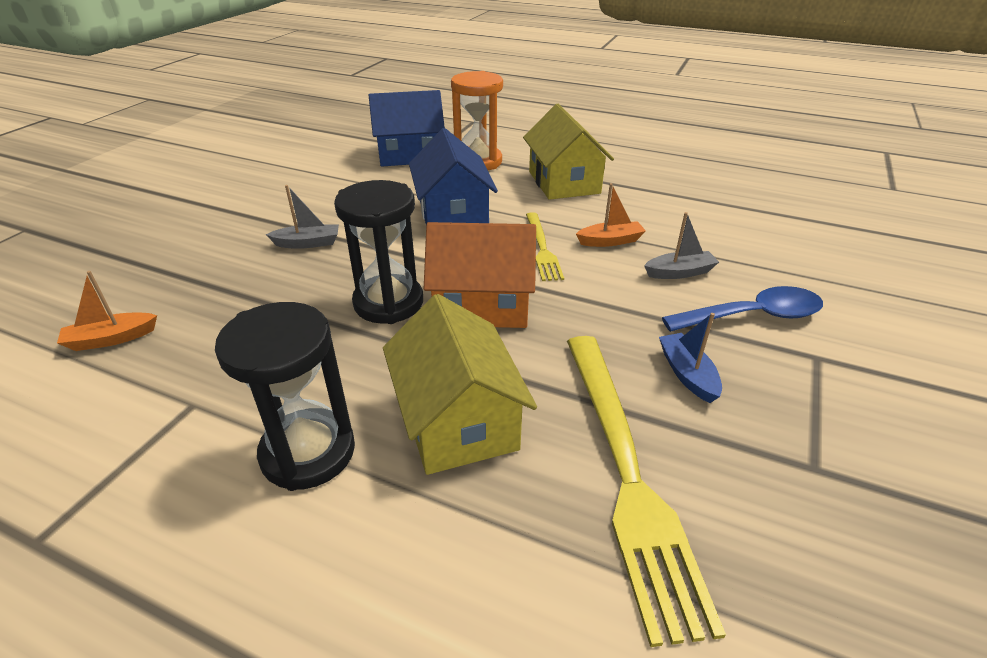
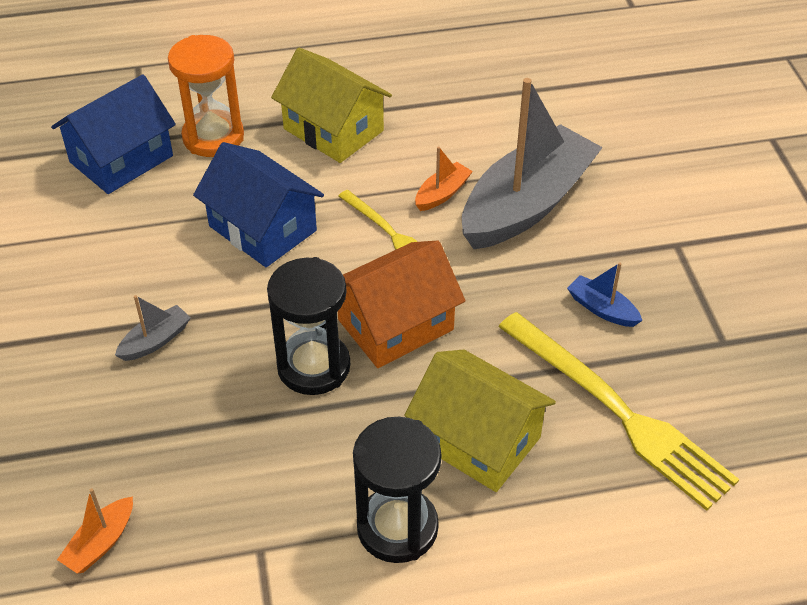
camera: 35 degrees left, 10 degrees up
(679, 272) = (526, 204): grey boat -> grey boat, size x2.49
(752, 316) = (611, 226): blue spoon -> none

